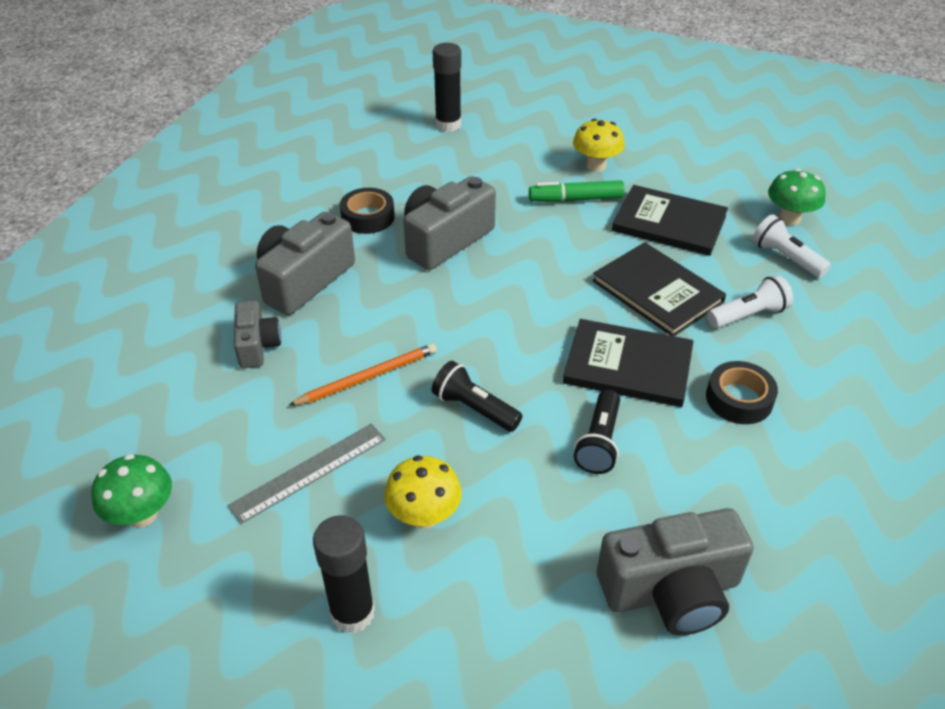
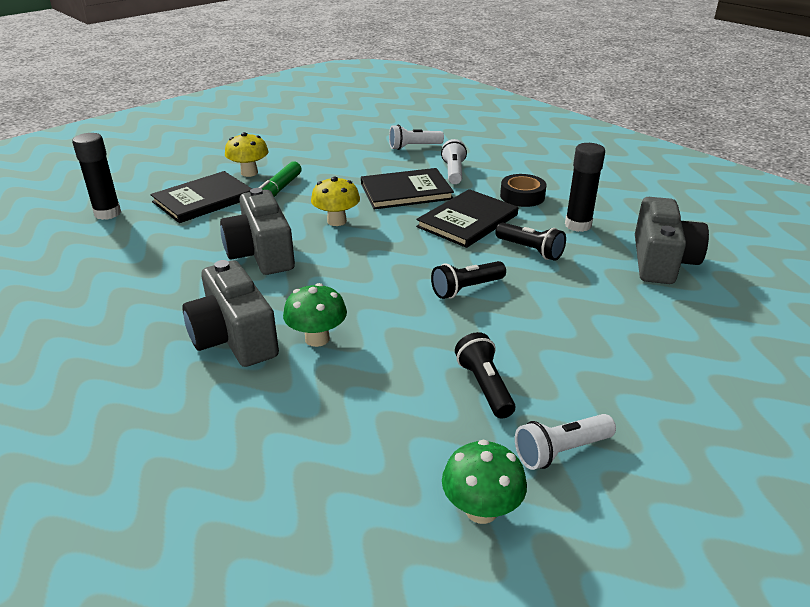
camera: 65 degrees left, 10 degrees down
(234, 556) = (561, 451): none -> white flashlight
(257, 345) = (300, 385): grey camera -> none
(309, 471) = (484, 386): grey ruler -> black flashlight
(352, 613) = (642, 394): black glue stick -> black glue stick (578, 225)
(368, 217) = (184, 282): black tape -> none
(368, 377) = (394, 330): orange pencil -> none
(424, 516) = (561, 338): yellow mushroom -> yellow mushroom (337, 221)
(669, 223) = (343, 168): black book -> black book (203, 199)
(789, 218) = (379, 135): green mushroom -> green mushroom (317, 338)

